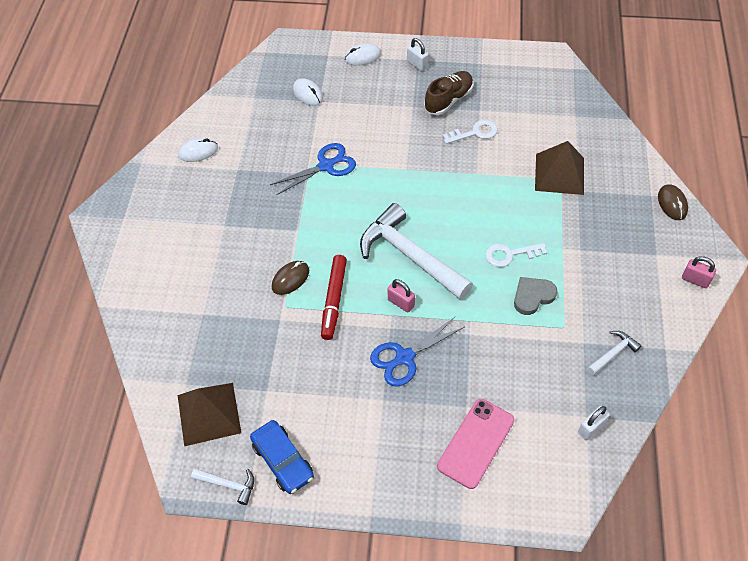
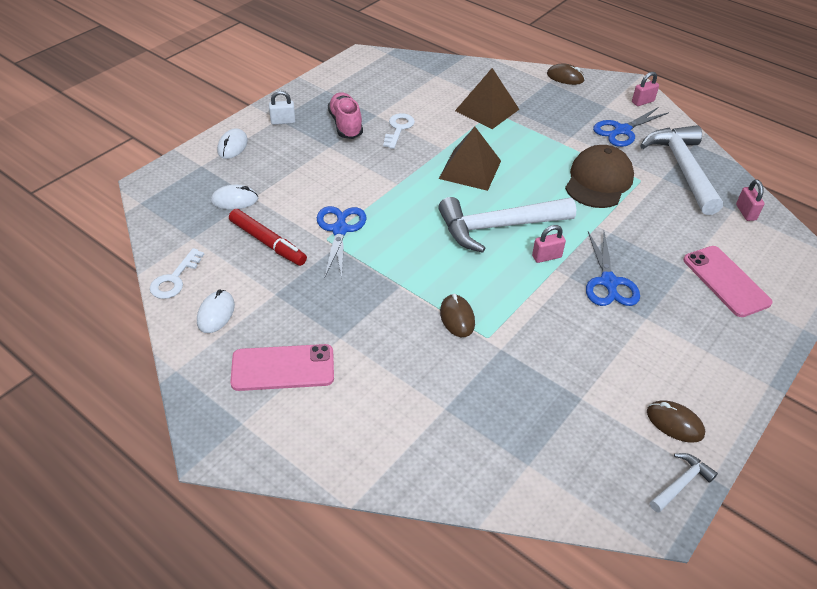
camera: 60 degrees left, 10 degrees down
(178, 211) = (283, 368): none -> pink phone
(209, 414) = (581, 461): brown pyramid -> brown pyramid (470, 169)
(283, 460) = (674, 423): blue car -> brown mouse
(334, 300) = (508, 299): red marker -> red marker (268, 243)
(448, 100) = (346, 125): brown shoe -> pink shoe
(510, 254) = (546, 172): white key -> white key (174, 279)
(532, 296) = (598, 181): grey heart -> brown cap
(591, 428) = (745, 212): white padlock -> pink padlock
(613, 353) = (682, 168): white hammer -> white hammer, size x2.25
(628, 283) = (622, 130): none -> blue scissors

